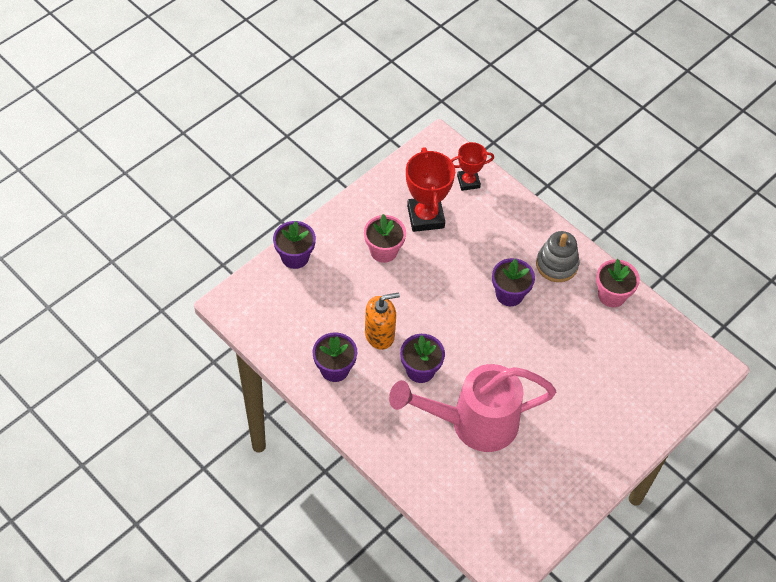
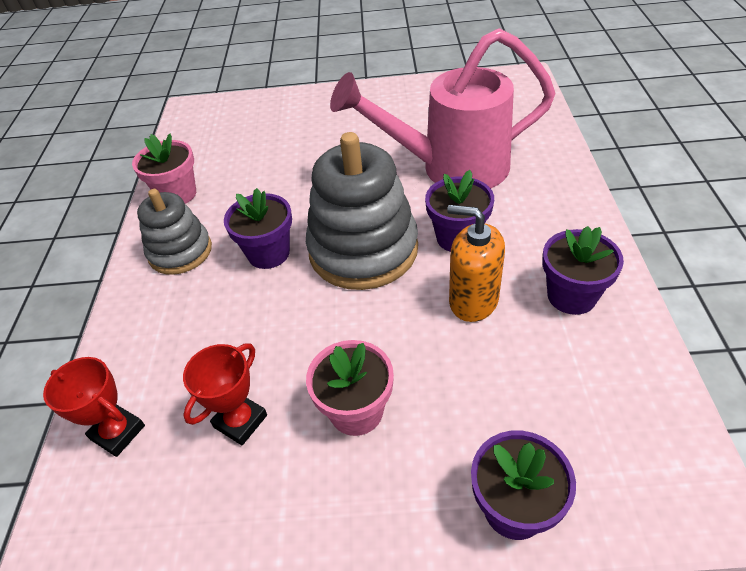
camera: 130 degrees left, 10 degrees down
(425, 217) = (240, 421): red trophy -> red trophy, size x0.61
(462, 329) = (363, 250): none -> grey stacking toy
(472, 423) = (450, 168): pink watering can -> pink watering can turned 135 degrees clockwise

